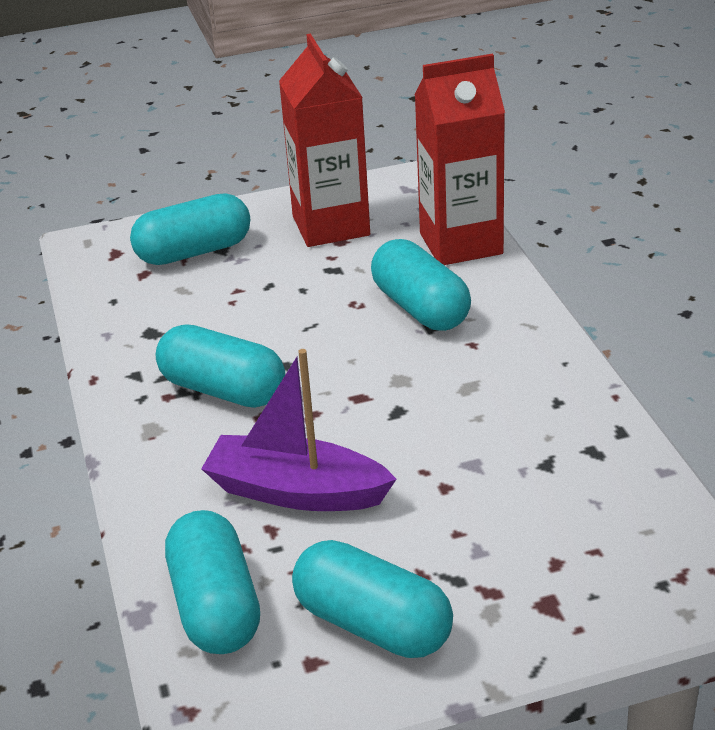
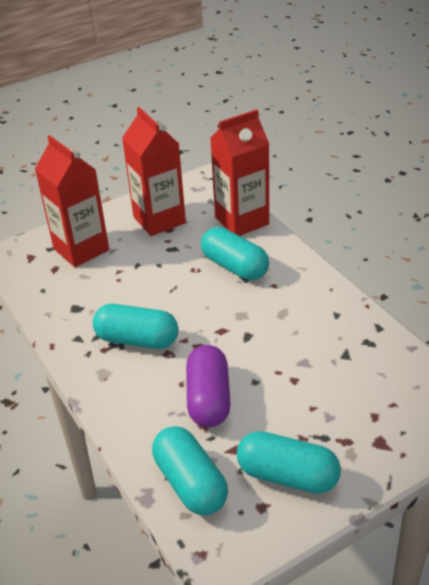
camera: 15 degrees left, 5 degrees up
(194, 252) = (81, 249): turquoise capsule -> red carton
(296, 491) = (208, 399): purple boat -> purple capsule

